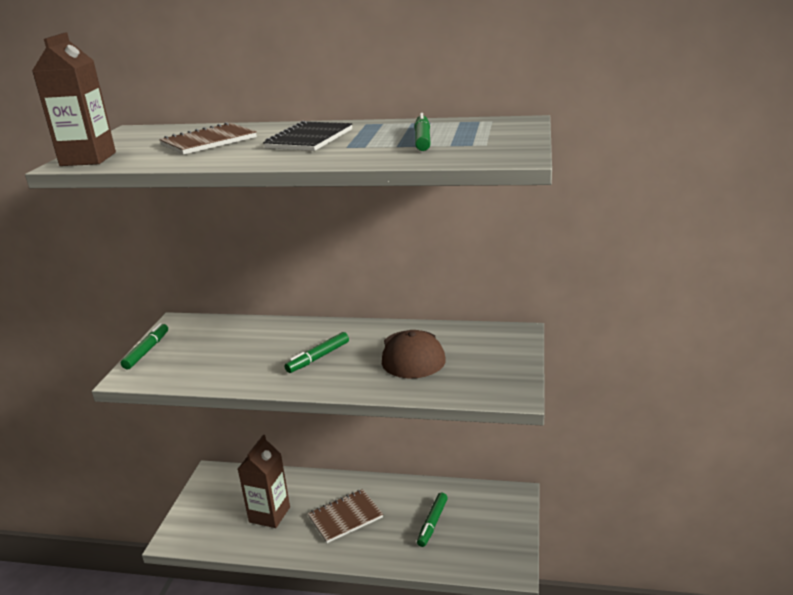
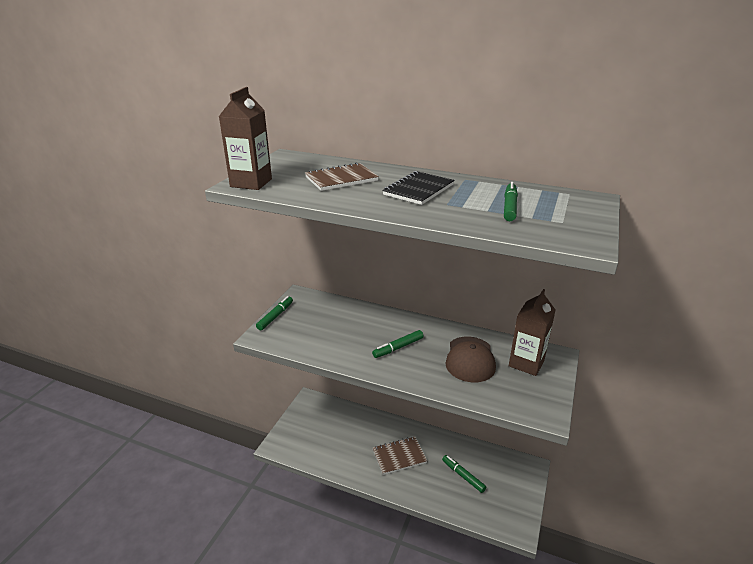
camera: 10 degrees right, 5 degrees up
(269, 514) = (345, 442): brown carton -> brown carton (526, 363)
(432, 523) = (463, 476): green marker -> green marker turned 105 degrees clockwise

